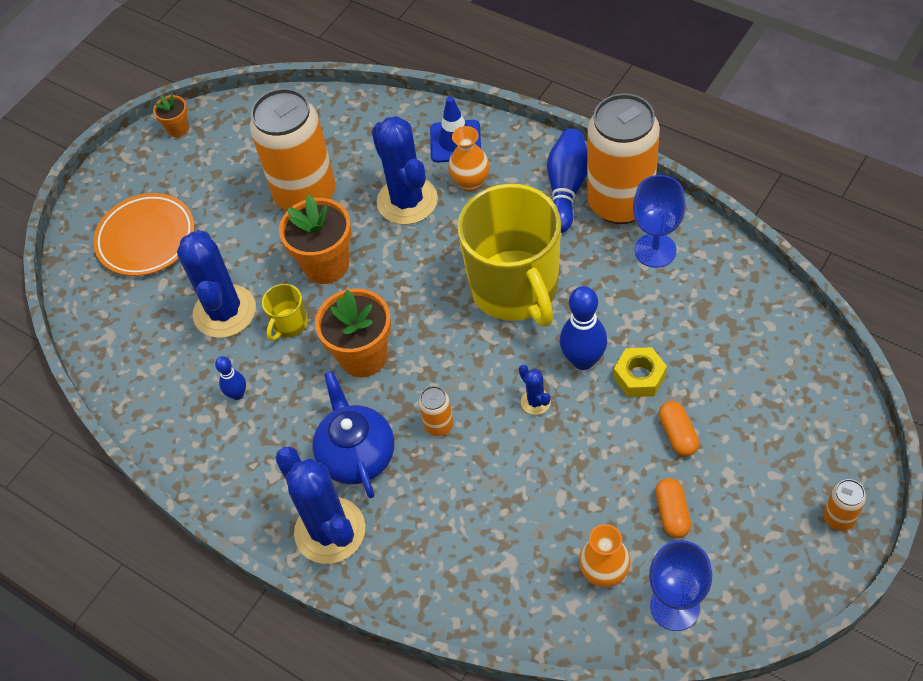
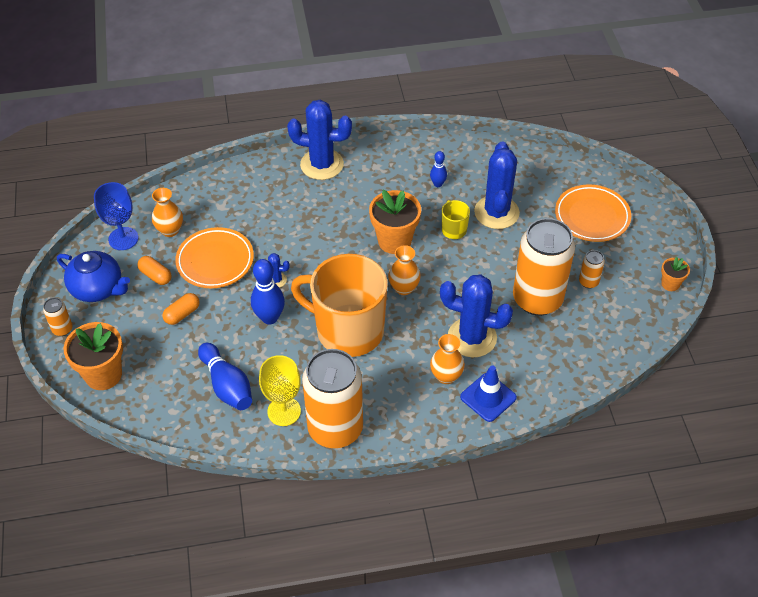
camera: 130 degrees right, 5 degrees down
(224, 311) = (496, 212): blue cactus -> blue cactus turned 60 degrees clockwise
(326, 265) = (473, 270): orange flower pot -> orange flower pot (103, 374)
(357, 455) = (344, 199): blue teapot -> blue teapot (98, 289)
(413, 295) = (404, 288): none -> orange vase
(439, 425) = (317, 237): orange can -> orange can (588, 282)
(515, 289) = (348, 330): yellow mug -> orange mug
(566, 189) = (380, 414): blue bowling pin -> blue bowling pin (227, 385)
(584, 480) = (215, 261): none -> orange plate
(639, 377) = (229, 329): yellow nut -> none
(655, 250) = (284, 411): blue goblet -> yellow goblet
(677, 434) = (182, 314): orange capsule -> orange capsule turned 75 degrees counterclockwise

